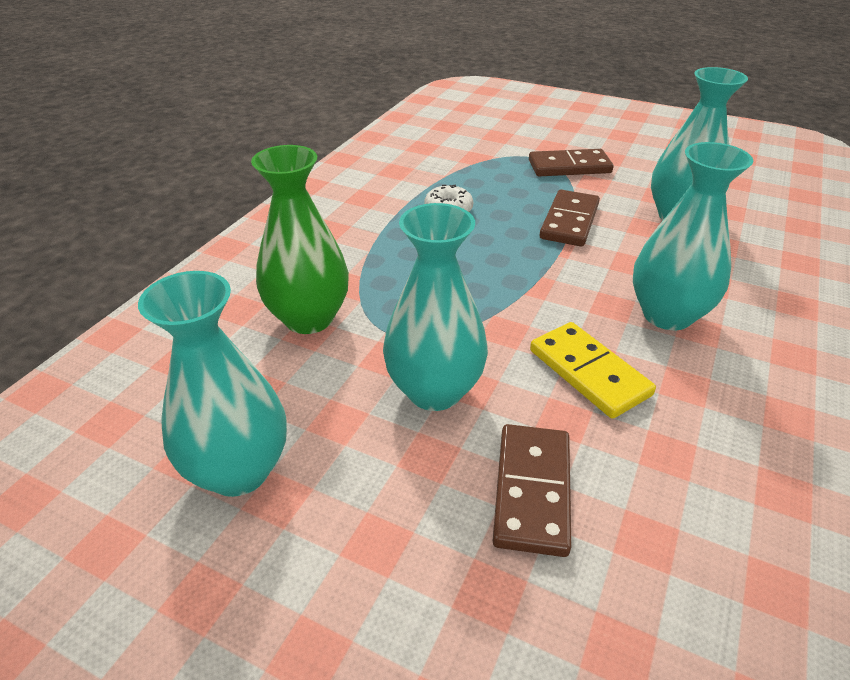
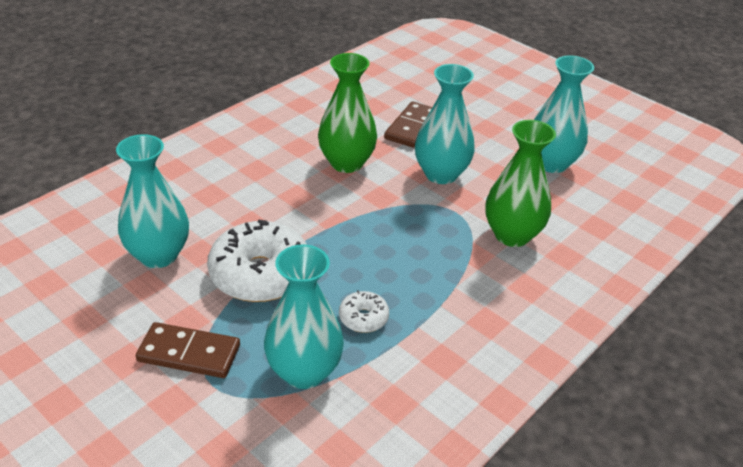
camera: 165 degrees left, 0 degrees up
(569, 221) = (260, 274): brown domino -> white donut
(589, 372) = (346, 163): yellow domino -> green vase
(667, 315) = (266, 181): turquoise vase -> turquoise vase (304, 372)

